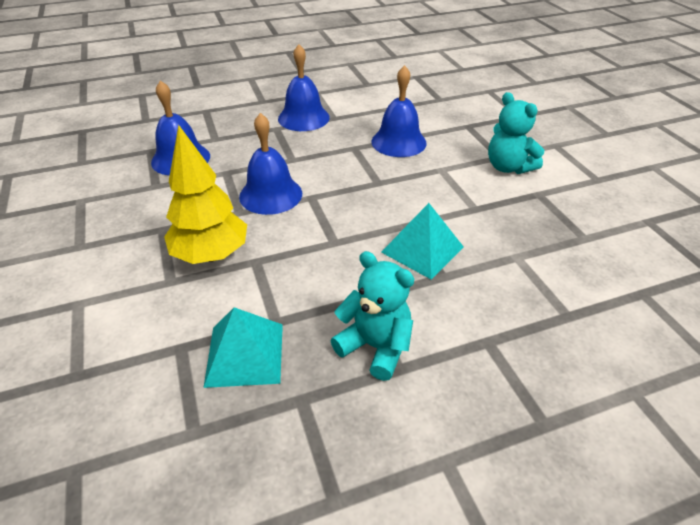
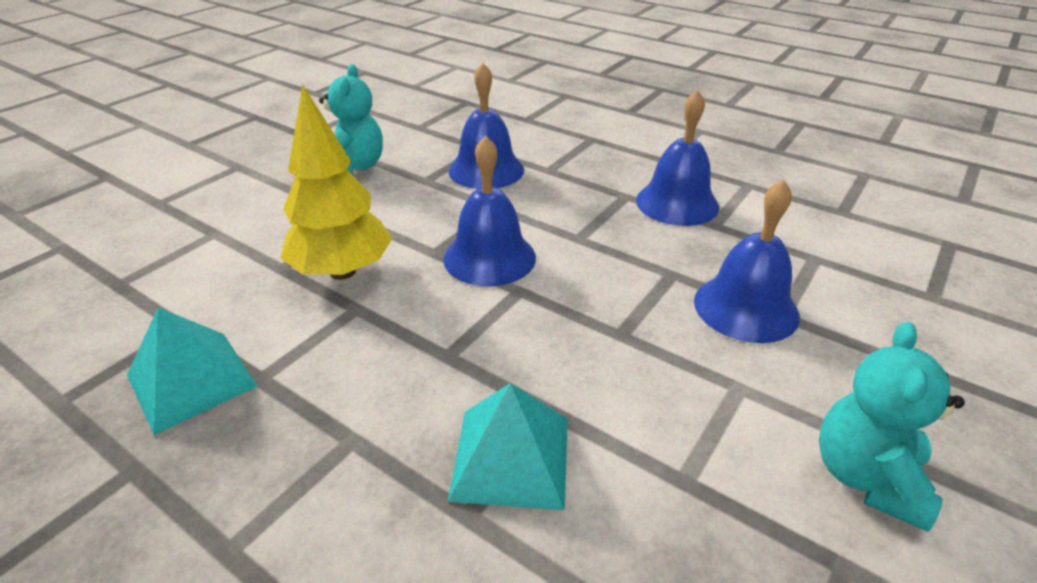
camera: 55 degrees right, 5 degrees down
(375, 346) = (260, 501): turquoise teddy bear -> turquoise teddy bear (354, 167)

